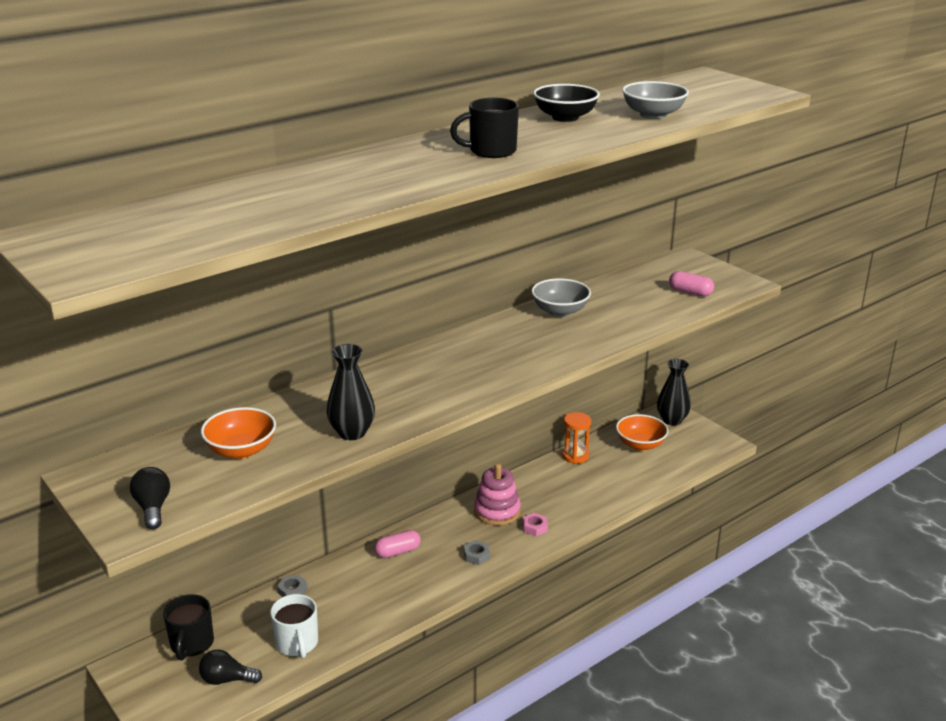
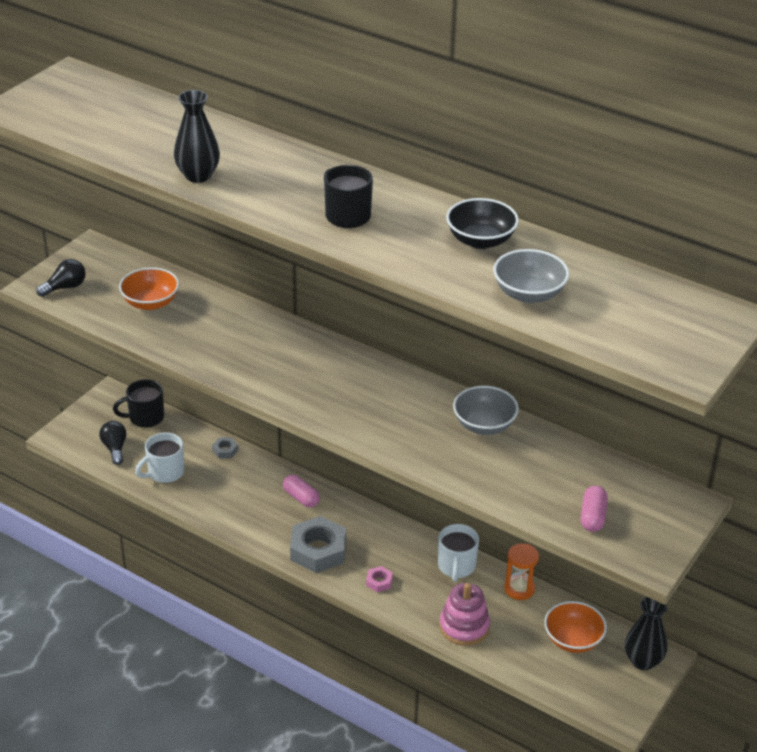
camera: 70 degrees right, 10 degrees up
(352, 433) = (196, 349): black vase -> black vase (198, 176)
(476, 555) = (318, 550): grey nut -> grey nut, size x2.22
(497, 511) = (392, 549): pink stacking toy -> pink stacking toy (464, 627)
(535, 481) = (456, 566): none -> white mug

